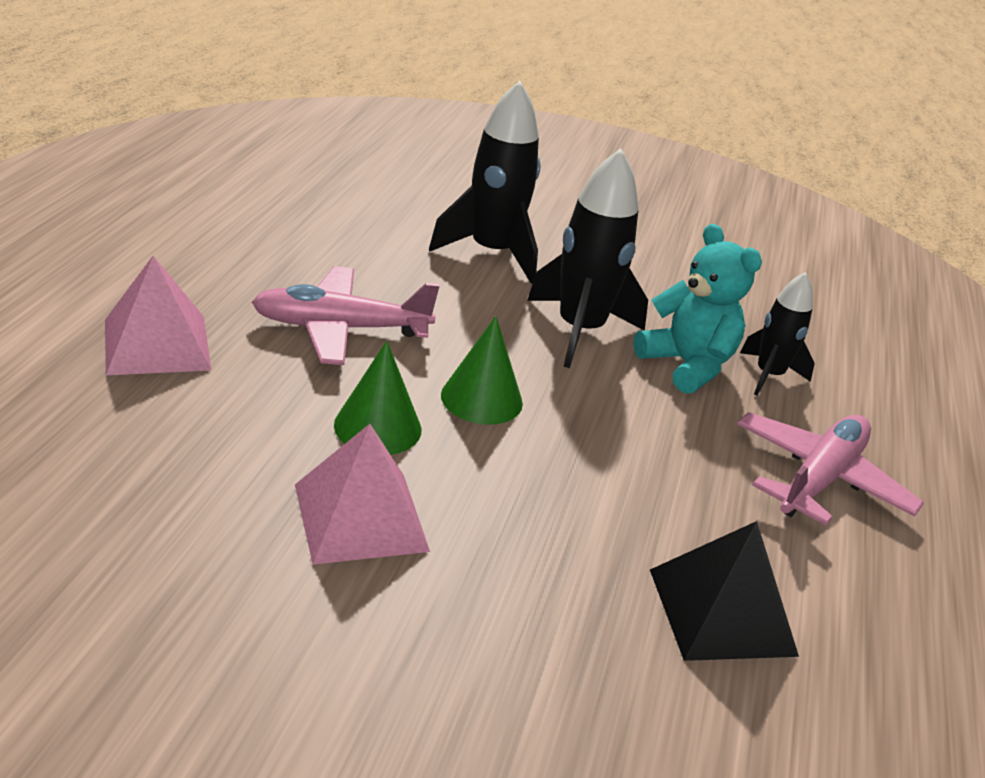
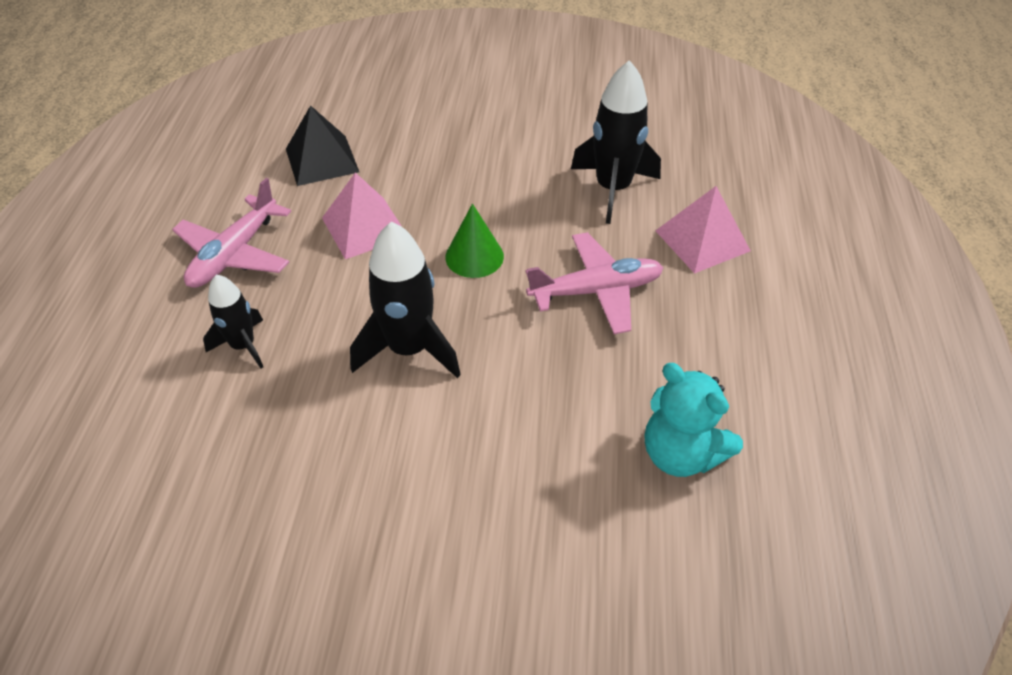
camera: 175 degrees right, 15 degrees up
(360, 517) = (519, 164): pink pyramid -> pink pyramid (364, 227)
(377, 427) = (533, 217): green cone -> none
(491, 253) = (508, 437): black rocket -> black rocket (613, 189)
(687, 365) = (315, 336): turquoise teddy bear -> turquoise teddy bear (681, 453)

